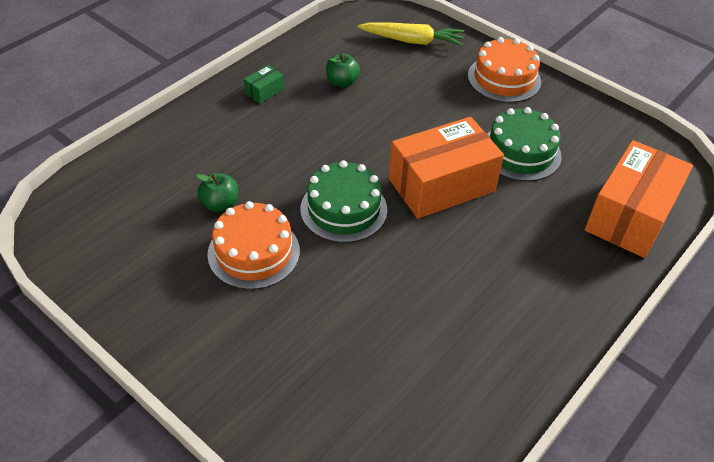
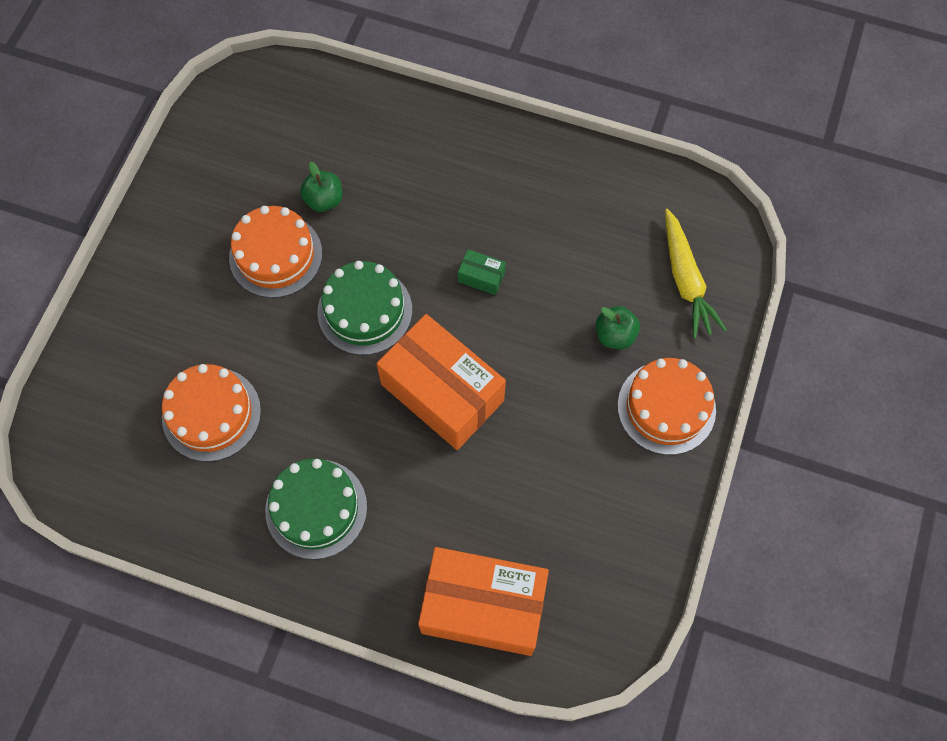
camera: 70 degrees right, 20 degrees up
(264, 91) = (508, 165): green box -> green box (481, 277)
(342, 82) = (564, 234): green apple -> green apple (615, 335)
(391, 346) = (211, 414): none -> orange cake
(520, 152) = (535, 461): green cake -> green cake (316, 508)

